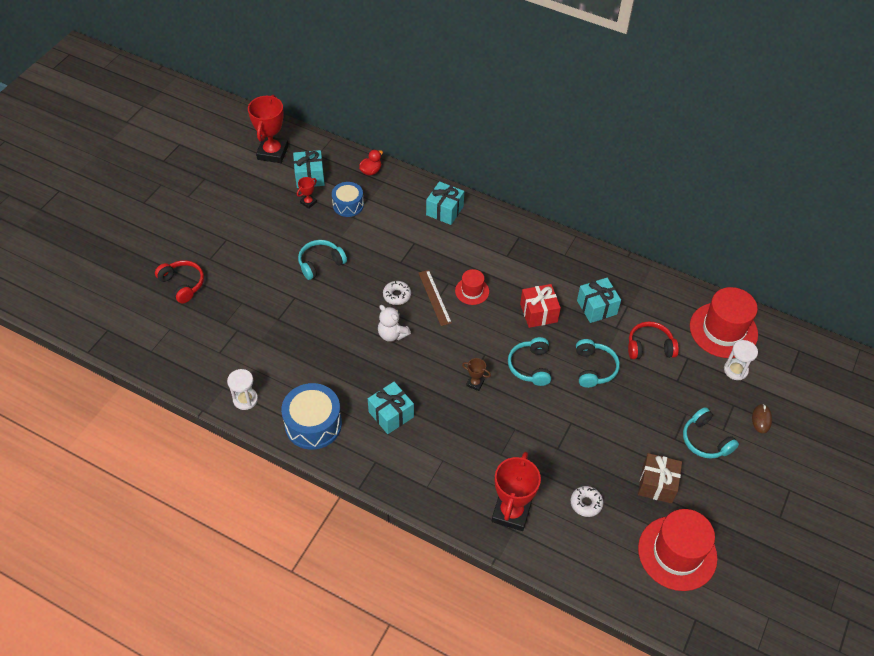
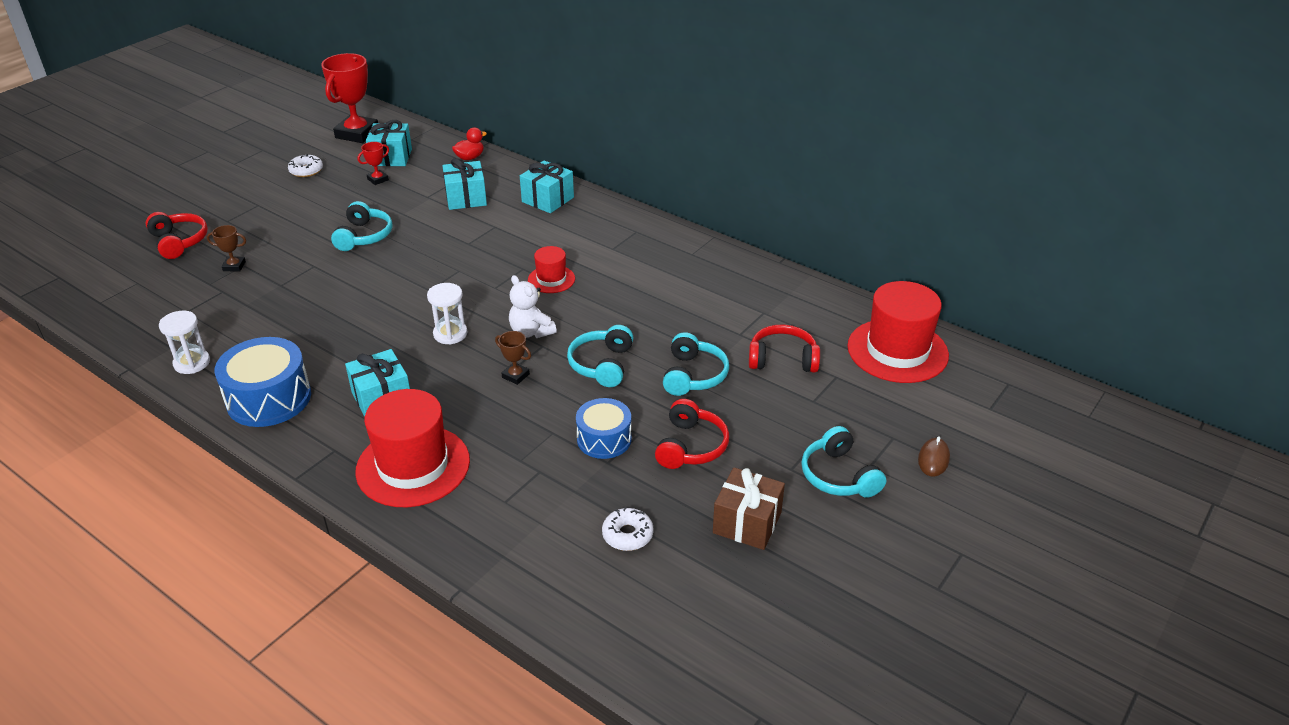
camera: 10 degrees right, 15 degrees down
(235, 304) = (234, 266): none -> brown trophy
(320, 263) = (364, 236): turquoise headphones -> turquoise headphones turned 120 degrees clockwise
(348, 205) = (426, 185): blue drum -> blue drum (604, 439)
(392, 334) = (424, 314): white teddy bear -> white teddy bear (531, 332)
(397, 295) = (448, 275): white donut -> white donut (306, 171)
(434, 297) = (498, 281): brown ruler -> none
(511, 512) = (507, 533): red trophy -> none
(538, 313) = (634, 309): red gift -> none
(596, 307) = (719, 310): turquoise gift -> turquoise gift (466, 198)
(607, 428) = (690, 446): none -> red headphones
(677, 553) = (754, 618): red hat -> red hat (413, 466)
(735, 370) = (905, 397): white hourglass -> white hourglass (450, 334)

